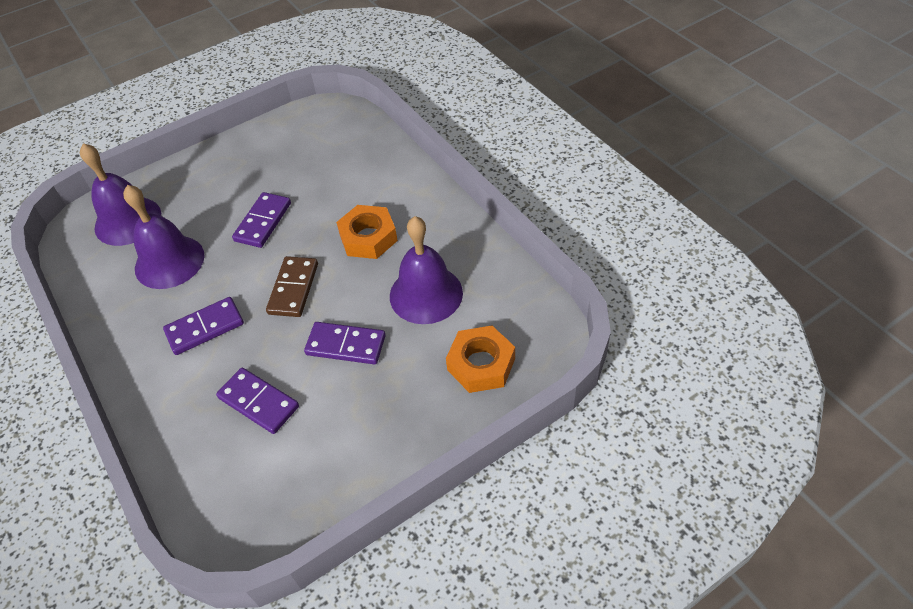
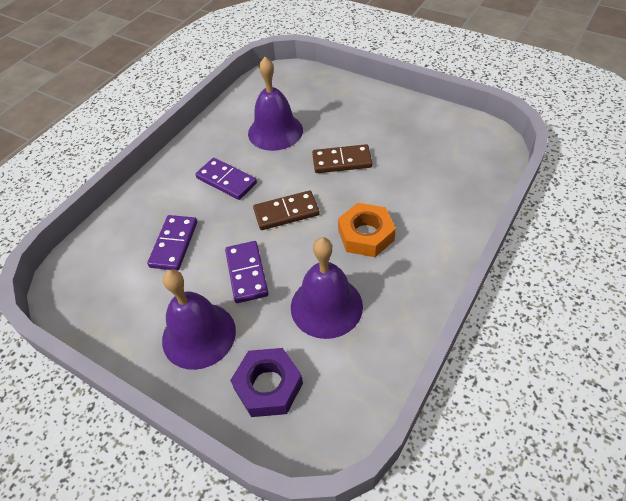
camera: 65 degrees right, 0 degrees up
(128, 221) = (299, 92): purple bell -> purple bell (199, 335)
(263, 222) = (342, 161): purple domino -> brown domino
(481, 364) = (268, 386): orange nut -> purple nut

